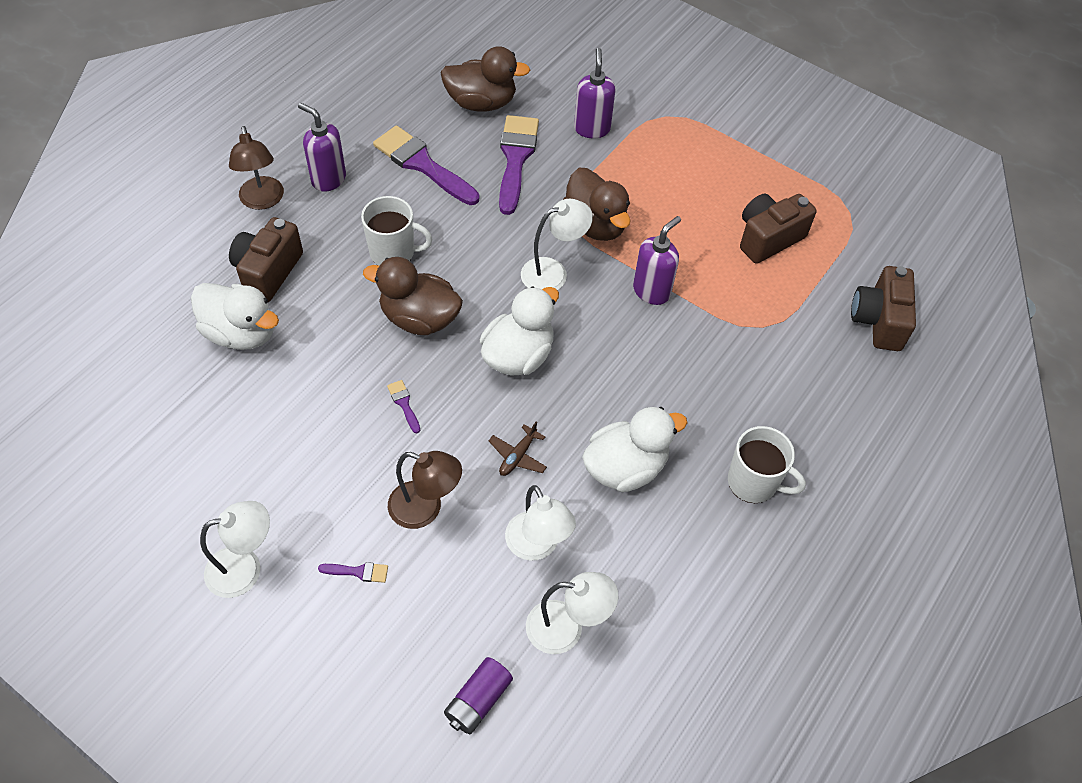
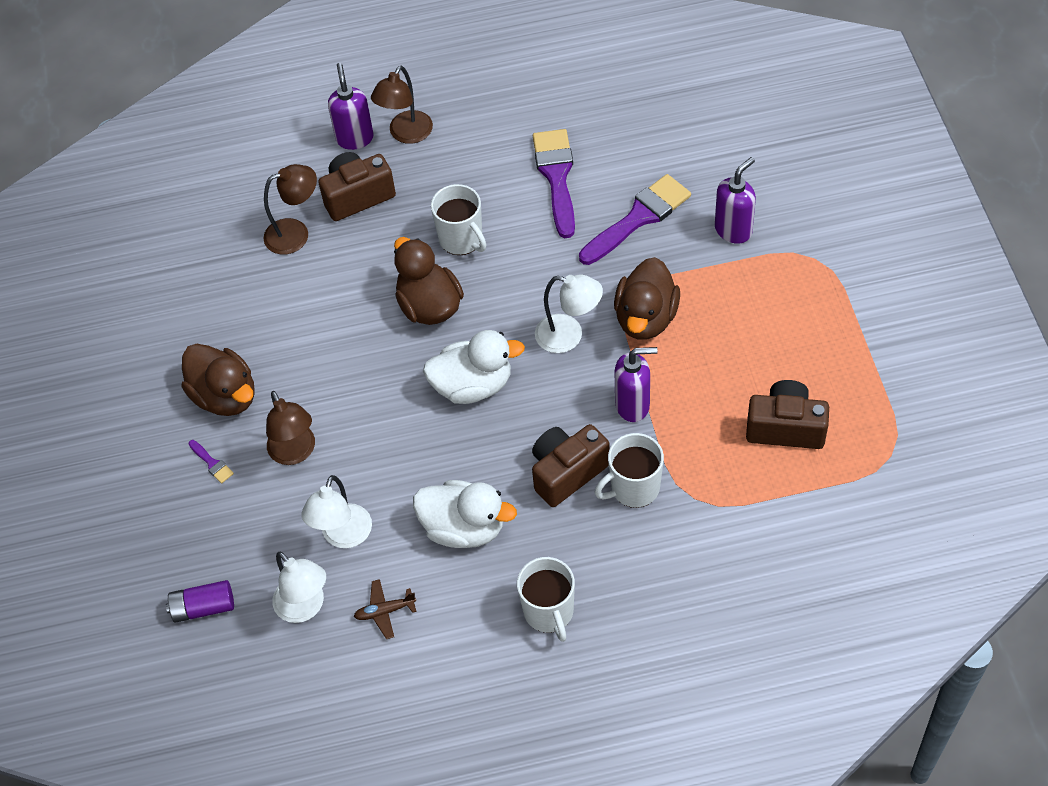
camera: 50 degrees right, 0 degrees up
(241, 333) = (296, 233): white duck -> brown lamp
(245, 568) = (147, 407): white lamp -> none
(328, 179) = (471, 145): purple soap dispenser -> purple soap dispenser (355, 138)
(404, 404) = (355, 365): purple brush -> none
(481, 103) = (661, 149): brown duck -> brown duck (225, 396)
(518, 456) = (395, 461): brown plane -> brown plane (385, 611)
(715, 349) = (634, 488): none -> white mug
(878, 321) = (805, 565): brown camera -> brown camera (567, 472)

